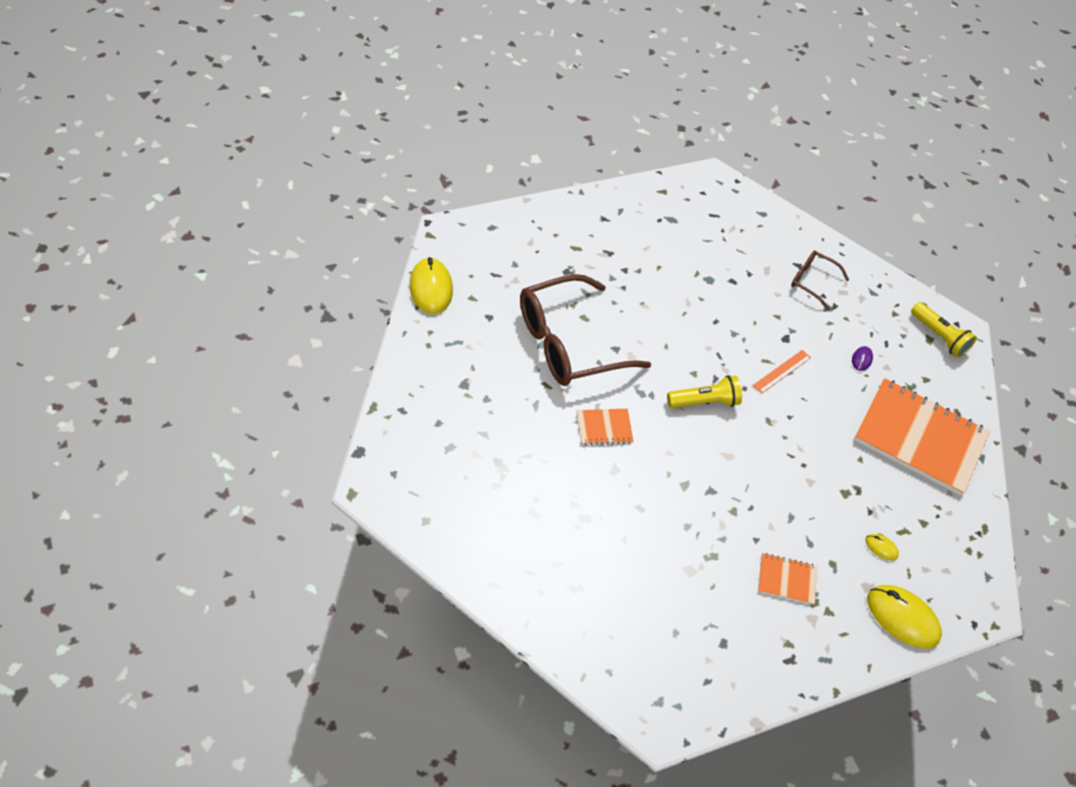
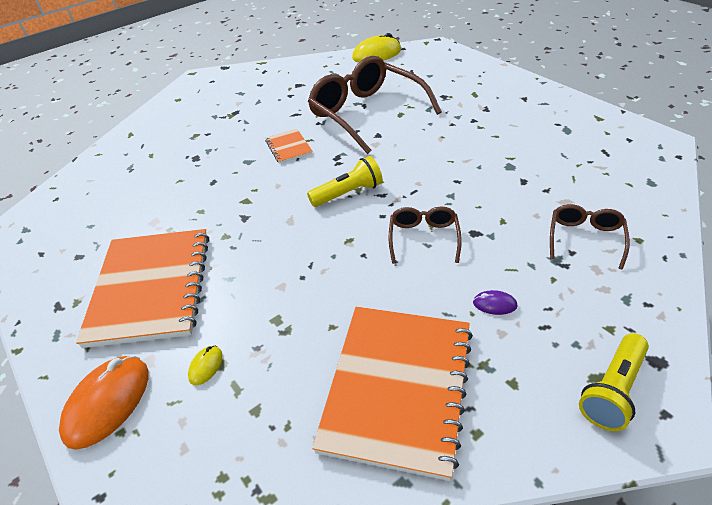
camera: 85 degrees right, 10 degrees down
(704, 402) = (348, 193): yellow flashlight -> yellow flashlight turned 90 degrees counterclockwise
(782, 371) = (423, 238): orange ruler -> brown glasses
(786, 580) = (150, 288): orange notebook -> orange notebook, size x2.24
(902, 618) = (108, 402): yellow mouse -> orange mouse

